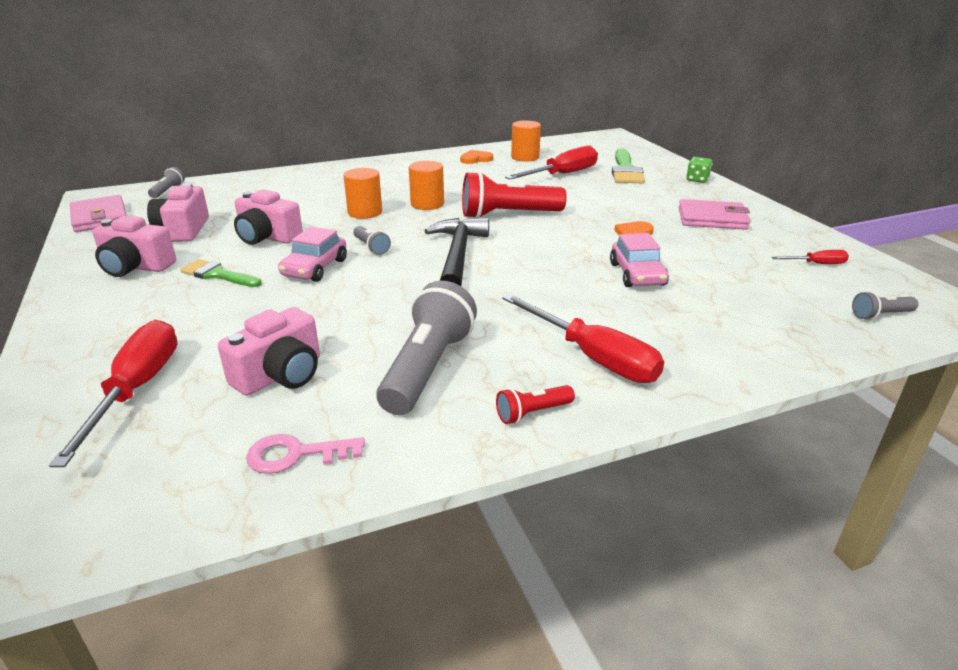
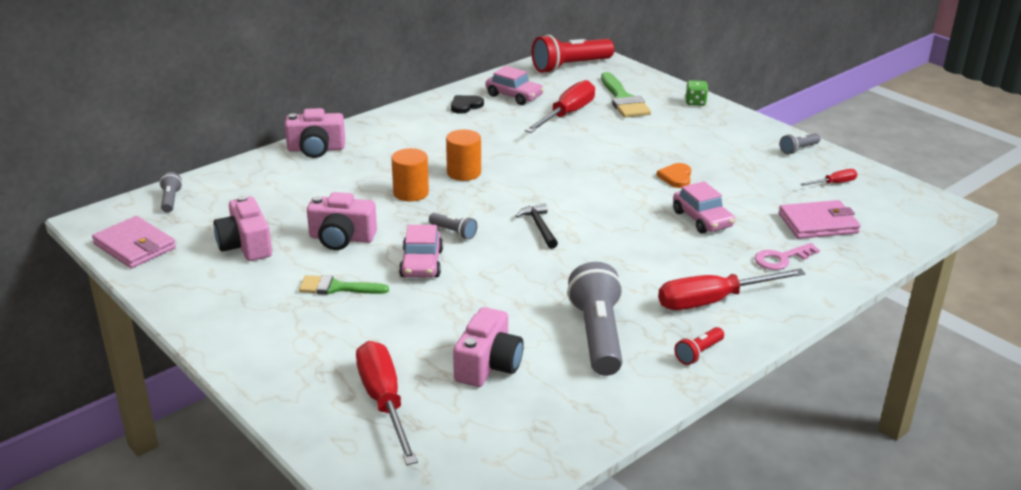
camera: 20 degrees left, 0 degrees up
(135, 267) = (246, 294): pink camera -> pink camera (316, 149)
(296, 455) = (558, 419): pink key -> pink key (781, 259)
(457, 255) = (539, 227): black hammer -> black hammer, size x0.55
(475, 159) = (465, 106): orange heart -> black heart
(508, 215) = (551, 173): red flashlight -> red flashlight (570, 66)
(525, 157) = (514, 96): orange cylinder -> pink car
(593, 357) = (713, 301): red screwdriver -> red screwdriver turned 135 degrees clockwise
(712, 218) = (731, 148): pink wallet -> pink wallet (818, 223)
(880, 315) = (896, 224): grey flashlight -> grey flashlight (798, 149)

